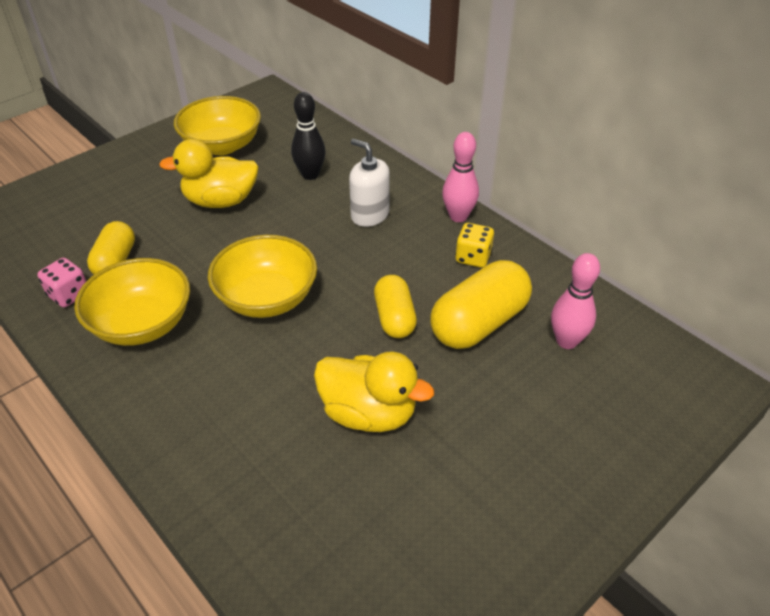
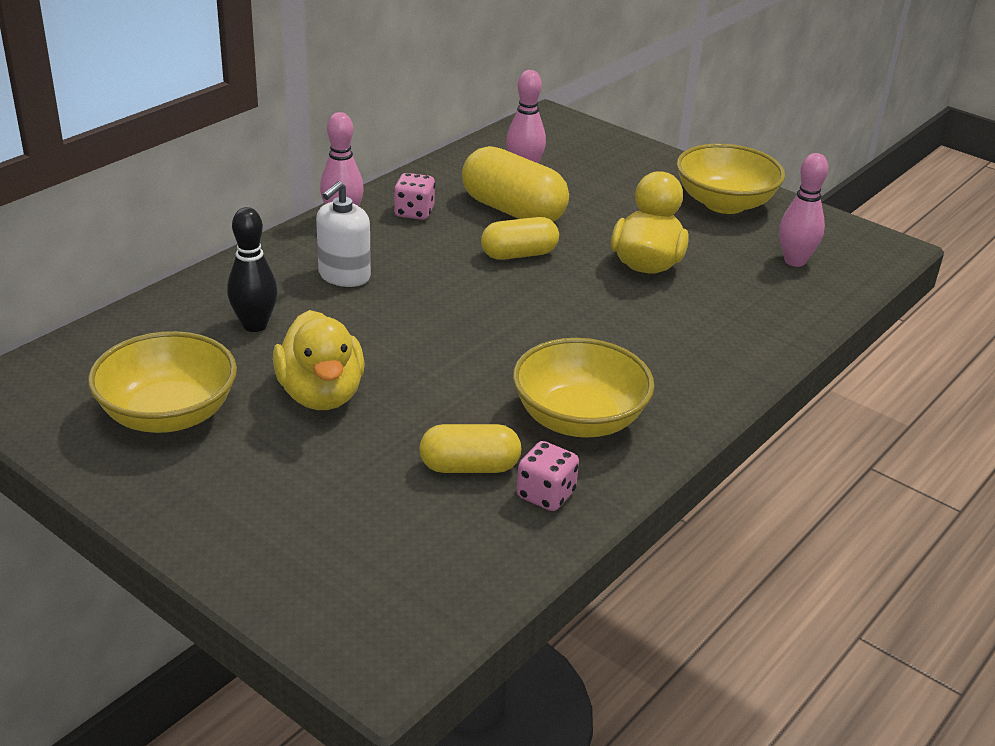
camera: 100 degrees left, 10 degrees down
(267, 298) = (510, 334): yellow bowl -> yellow bowl (724, 203)
(360, 566) = (795, 261): none -> pink bowling pin
(473, 257) = (414, 212): yellow dice -> pink dice

